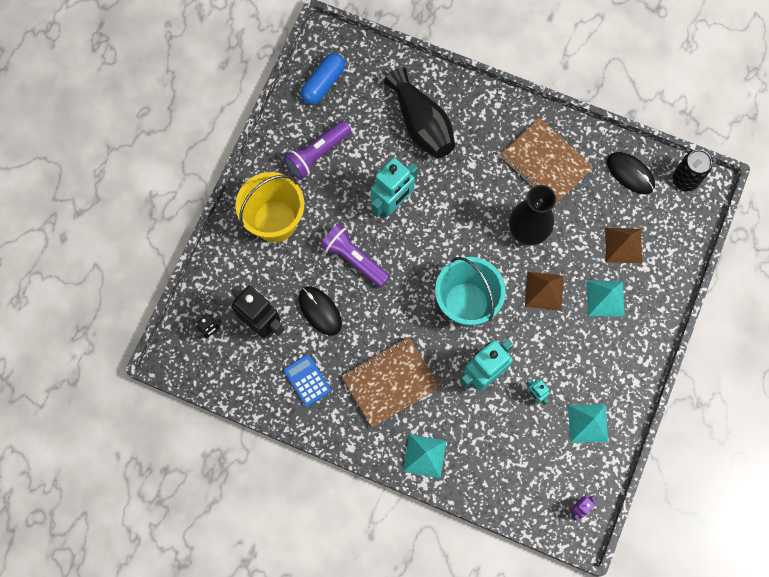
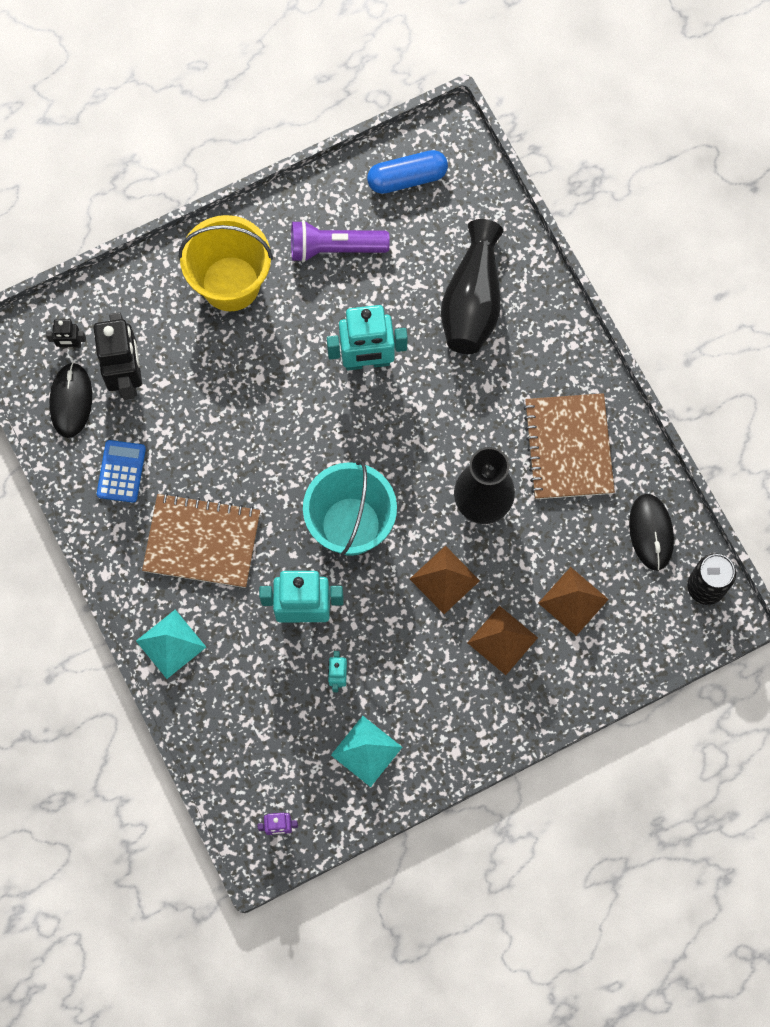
camera: 40 degrees right, 0 degrees up
(320, 311) = (195, 412): black mouse -> black mouse (71, 401)
(354, 259) = (276, 387): purple flashlight -> none
(605, 298) = (502, 640): turquoise pyramid -> brown pyramid

